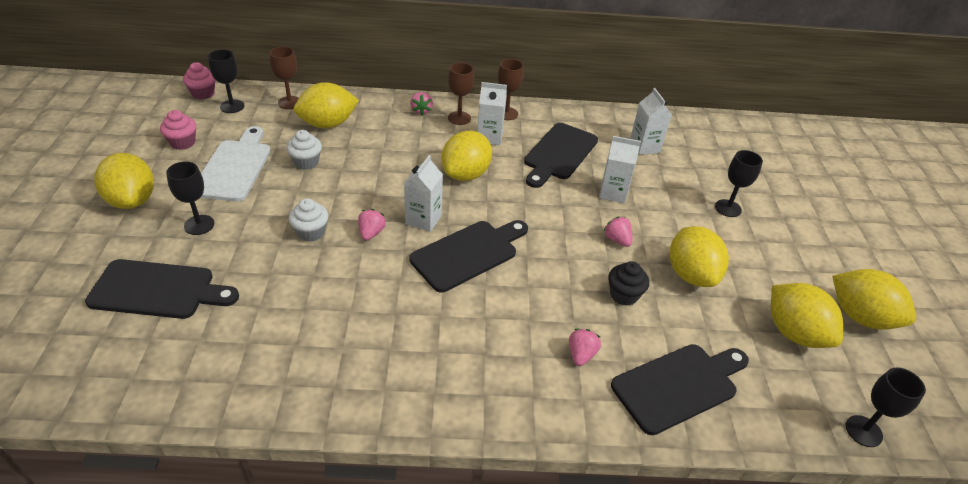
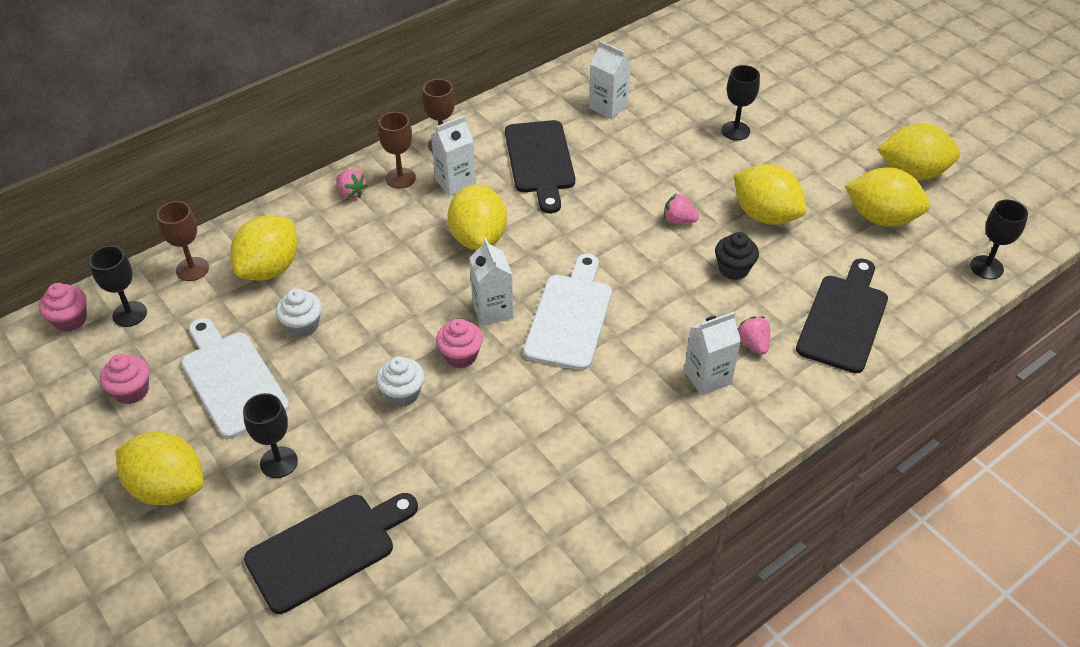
camera: 35 degrees left, 5 degrees up
(371, 233) = (460, 356): pink strawberry -> pink cupcake
(468, 253) = (570, 317): black cutting board -> white cutting board
(613, 193) = (629, 174): white carton -> white carton (707, 377)

